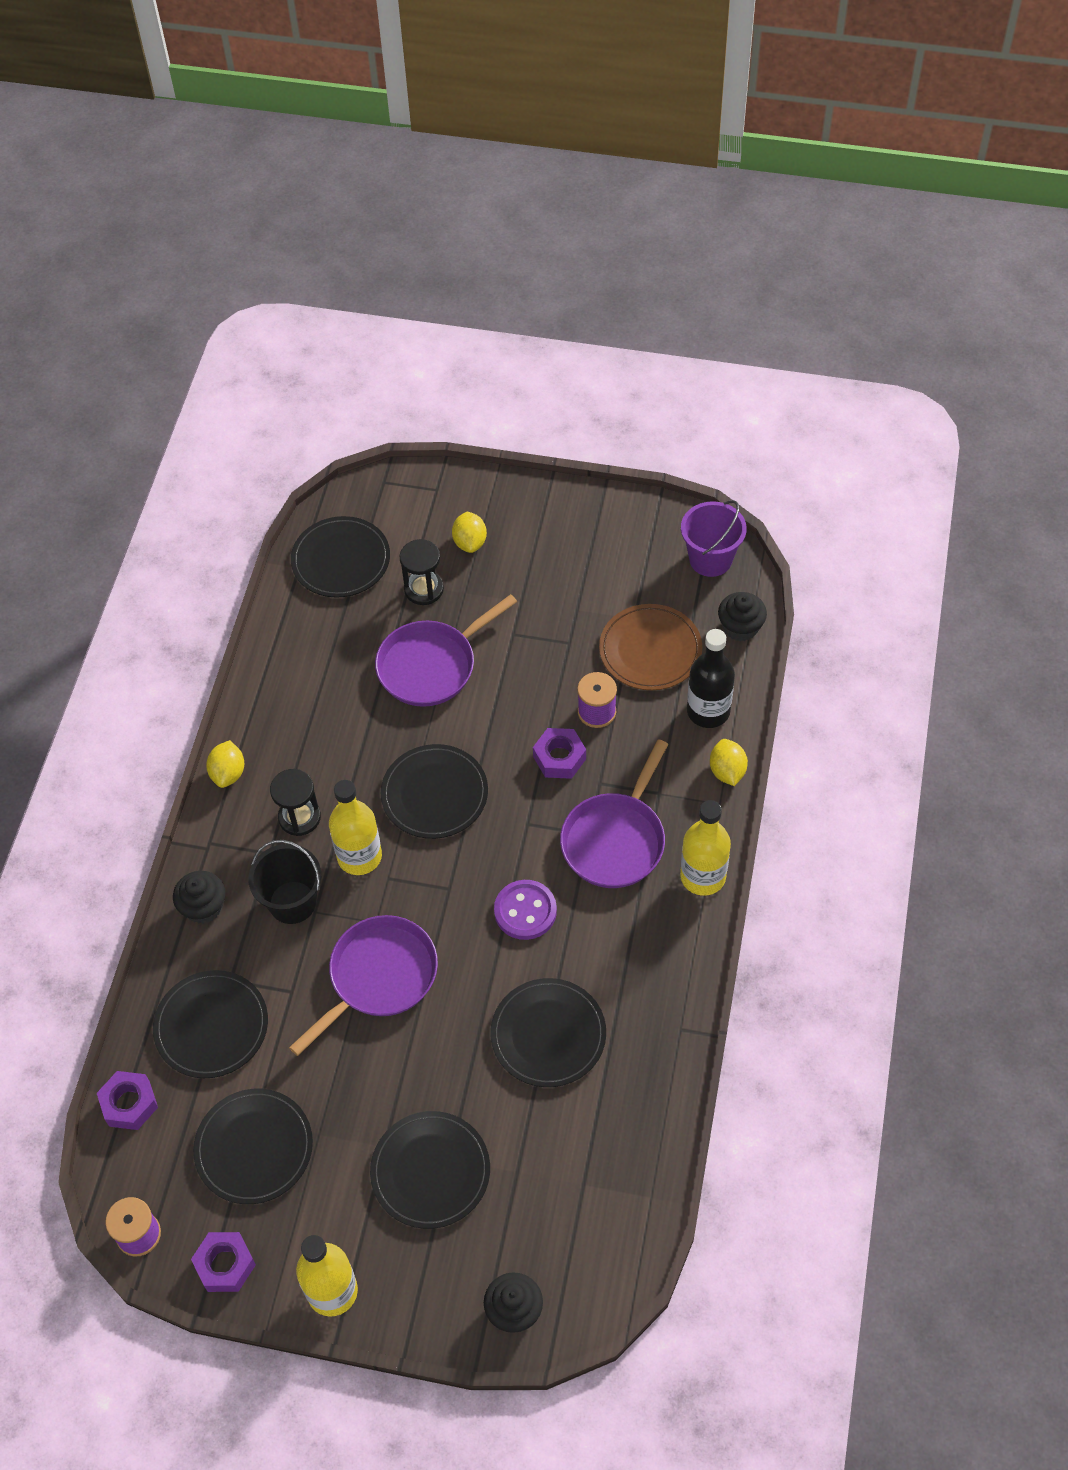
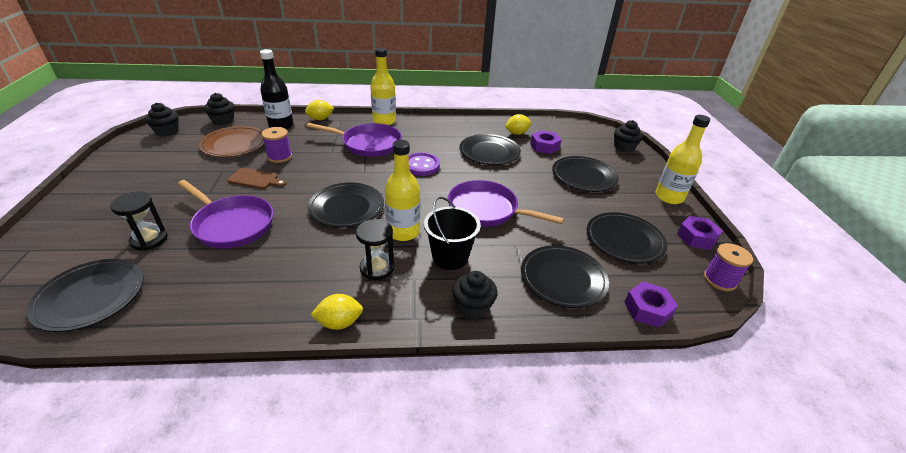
camera: 110 degrees left, 20 degrees down
(470, 542) = (106, 223): yellow lemon -> yellow lemon (516, 133)
(535, 684) = (255, 179): none -> brown cutting board
(559, 758) = (314, 165): purple nut -> purple nut (544, 146)
(710, 559) = (167, 131): purple bucket -> black cupcake

